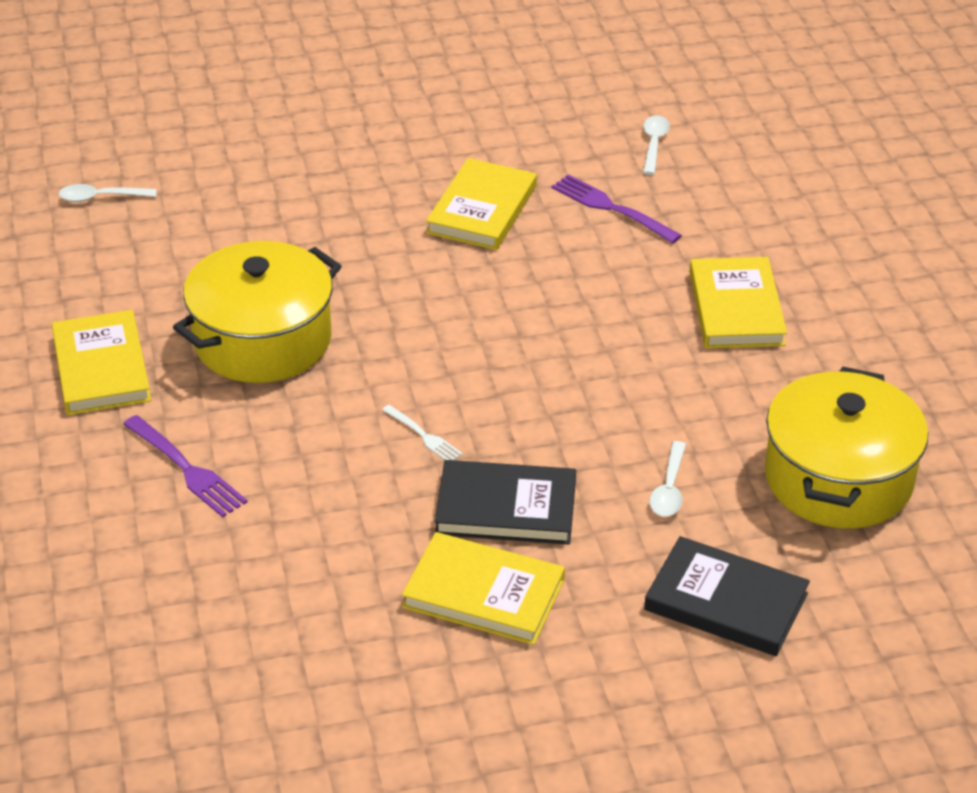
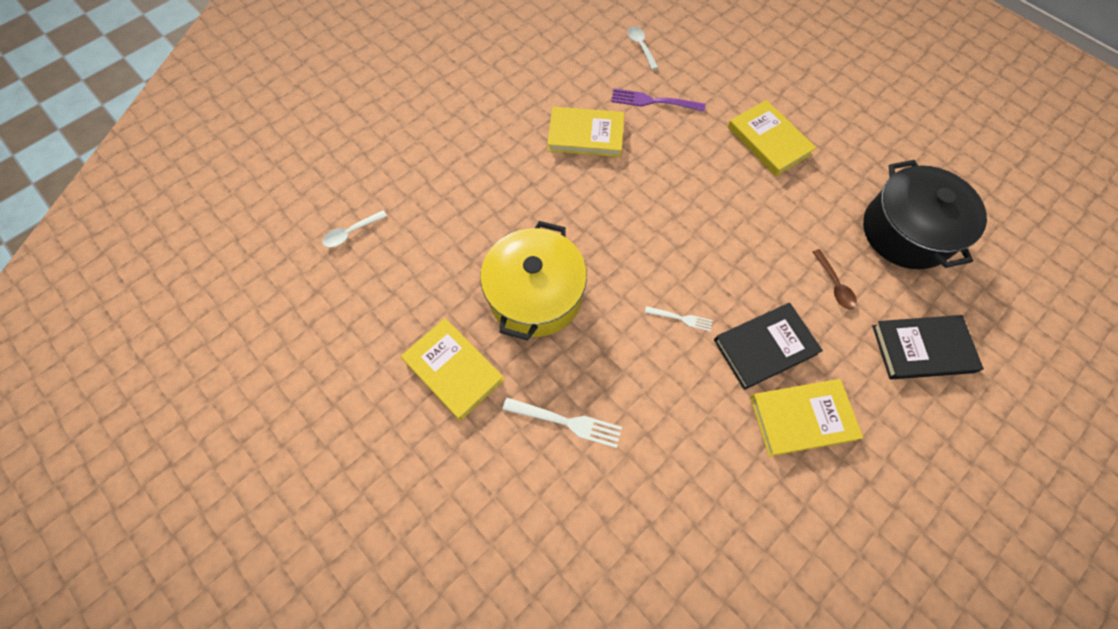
camera: 30 degrees left, 25 degrees up
(186, 469) = (566, 422): purple fork -> white fork
(482, 209) = (585, 135): yellow book -> yellow book turned 75 degrees counterclockwise
(669, 489) = (834, 285): white spoon -> brown spoon
(838, 478) = (906, 231): yellow pot -> black pot

